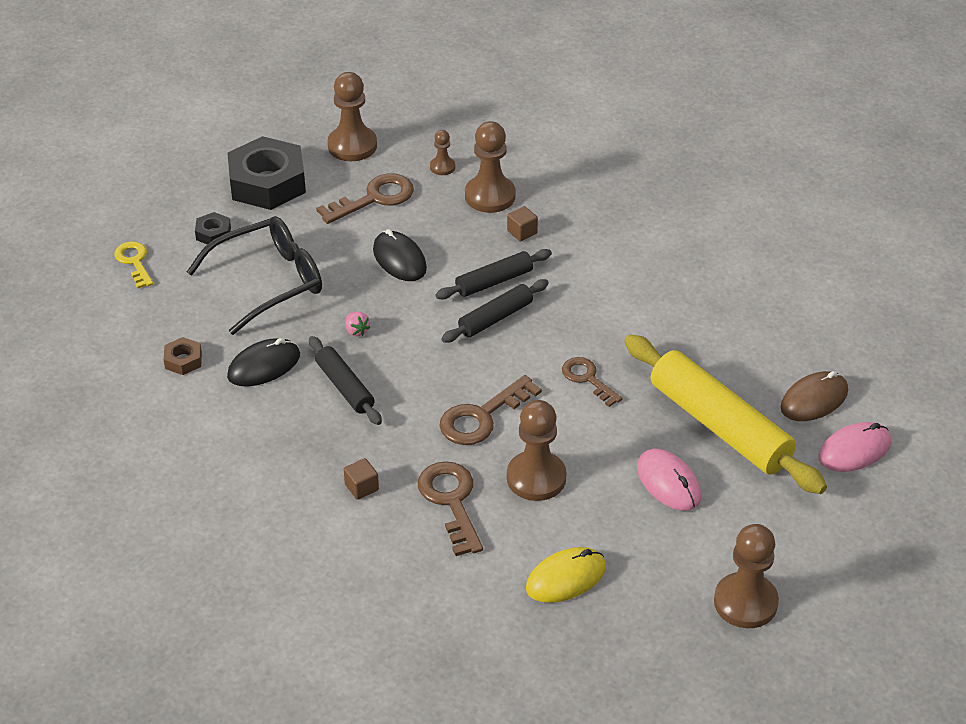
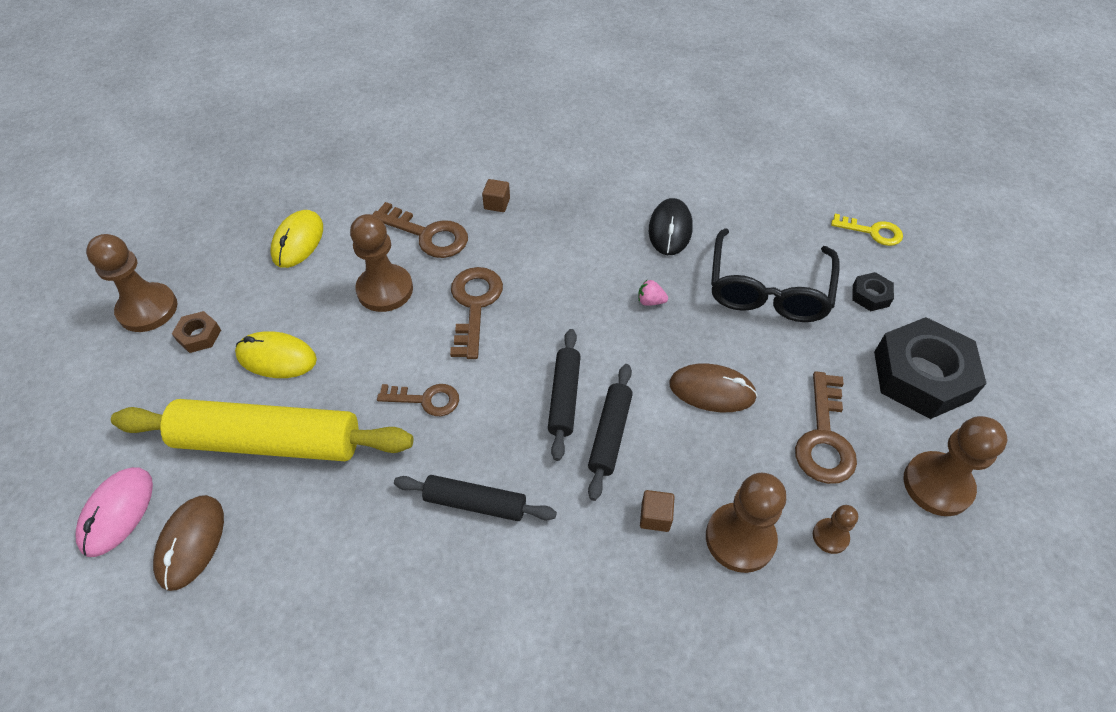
camera: 135 degrees right, 10 degrees up
(183, 360) = (722, 196): brown nut -> brown nut (199, 335)
(344, 387) = (597, 255): black rolling pin -> black rolling pin (475, 503)
(399, 259) = (712, 390): black mouse -> brown mouse
(668, 482) = (276, 357): pink mouse -> yellow mouse

